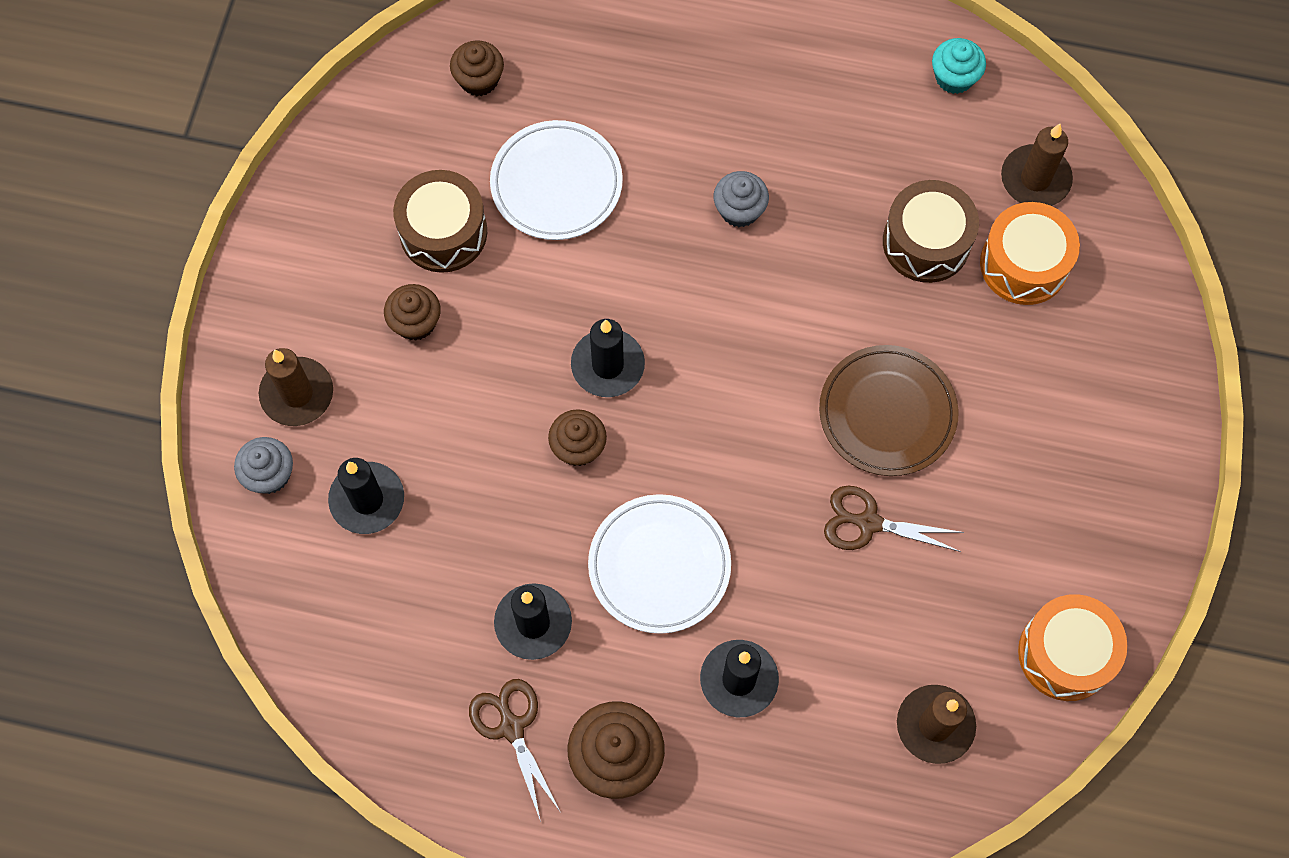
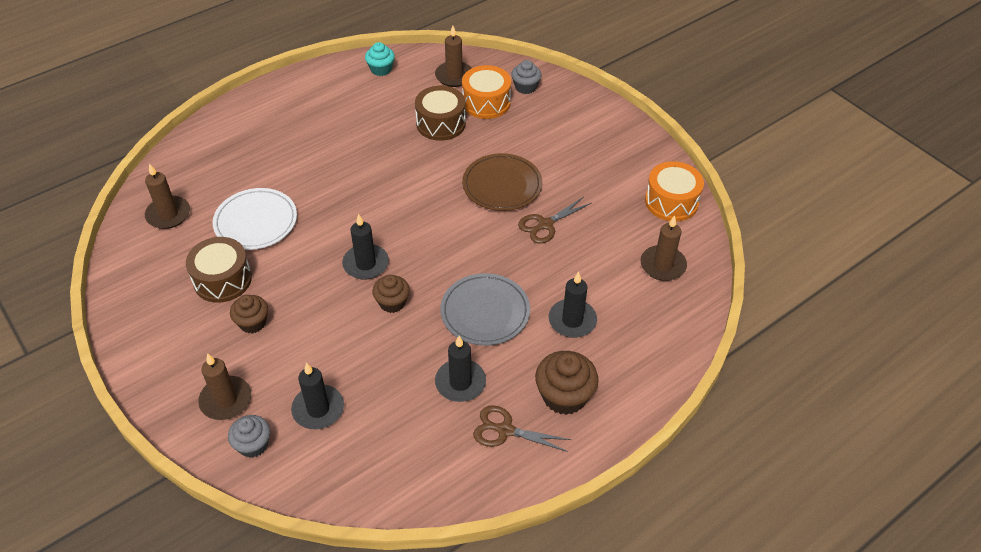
camera: 50 degrees left, 20 degrees down
(479, 80) = (168, 214): brown cupcake -> brown candle
(659, 565) = (485, 312): white plate -> grey plate
(739, 210) = (351, 169): grey cupcake -> grey cupcake (525, 87)

